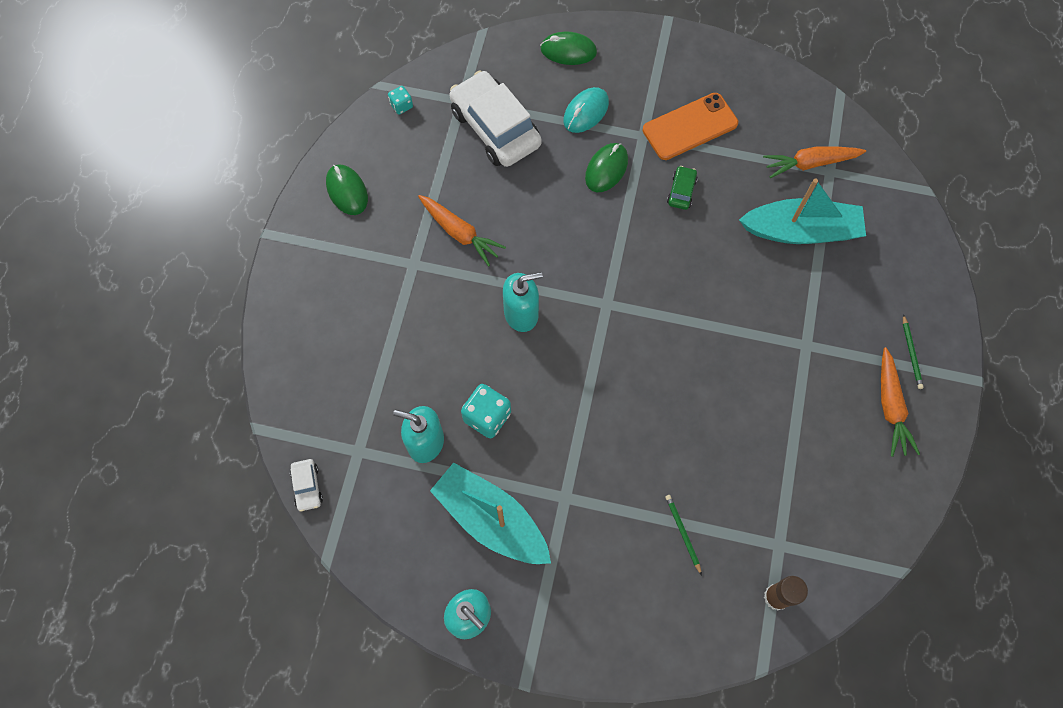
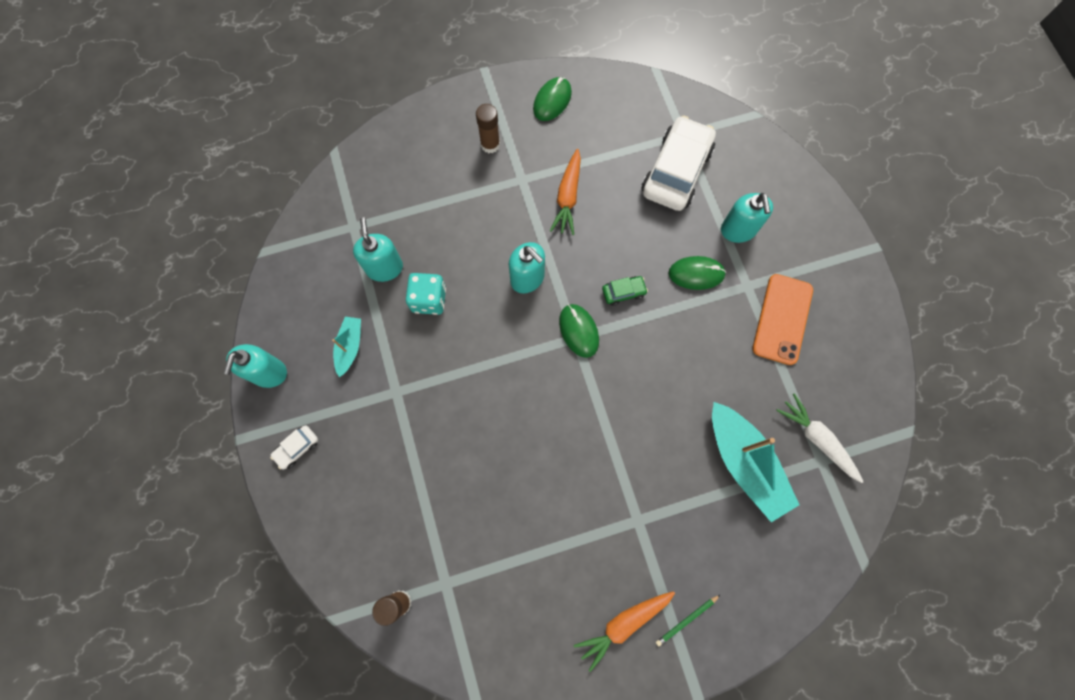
camera: 60 degrees right, 5 degrees up
(307, 487) = (309, 208): white car -> white car (297, 448)
(355, 272) = (490, 144): none -> brown glue stick
(401, 105) = (649, 95): turquoise dice -> none
(491, 519) = (350, 347): turquoise boat -> turquoise boat, size x0.53
(568, 51) = (786, 186): green mouse -> green mouse (579, 331)
(586, 112) = (738, 230): turquoise mouse -> turquoise soap dispenser
(681, 191) = (715, 344): green car -> green car (623, 292)
(682, 533) = (414, 498): green pencil -> none
(690, 127) = (782, 319): orange phone -> orange phone turned 75 degrees clockwise
(810, 163) = (817, 439): orange carrot -> white carrot

